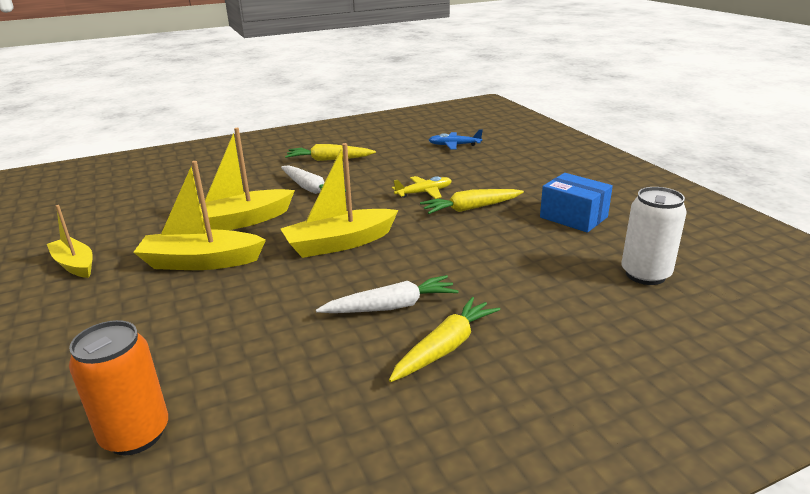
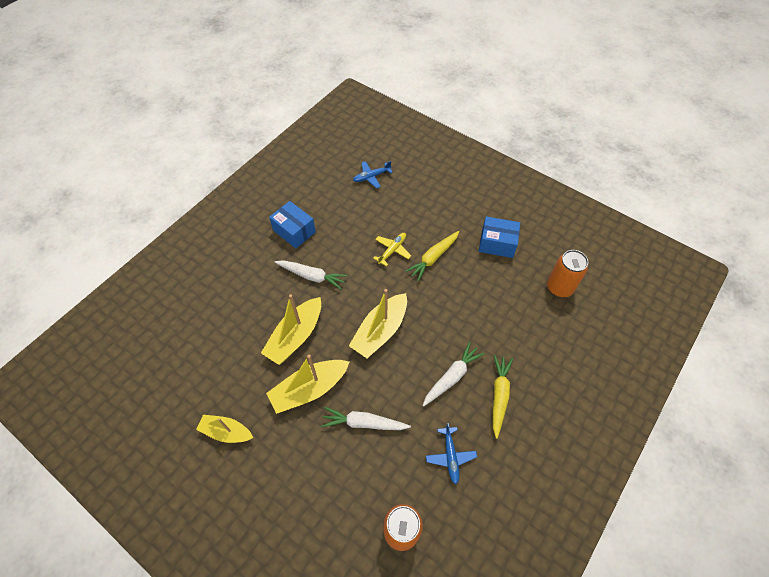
camera: 30 degrees left, 30 degrees up
(226, 308) = (364, 423): none -> white carrot
(302, 382) = (450, 456): none -> blue plane
(329, 160) = (294, 231): yellow carrot -> blue box
(645, 274) = (559, 287): white can -> orange can

